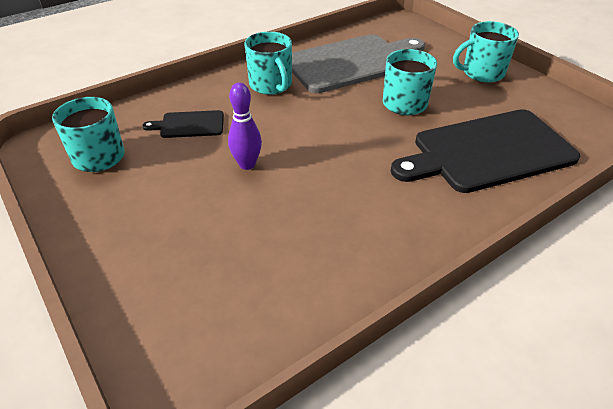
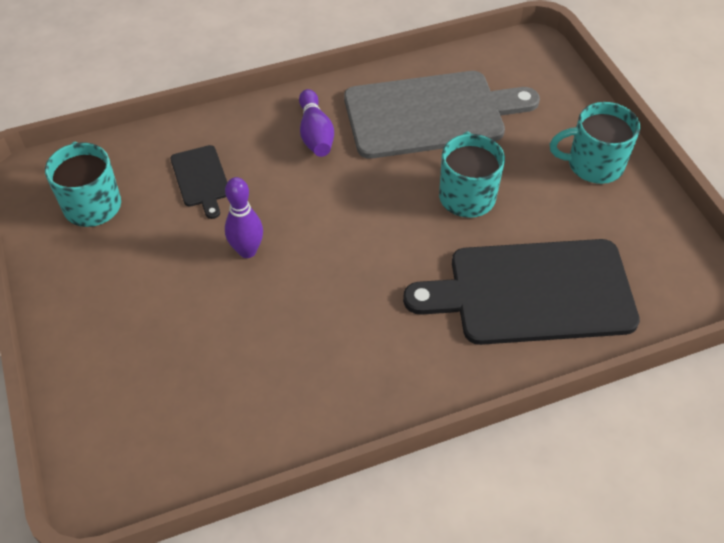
camera: 15 degrees right, 10 degrees up
(189, 125) = (201, 179): black cutting board -> black cutting board turned 120 degrees counterclockwise
(271, 85) = (315, 134): turquoise mug -> purple bowling pin

